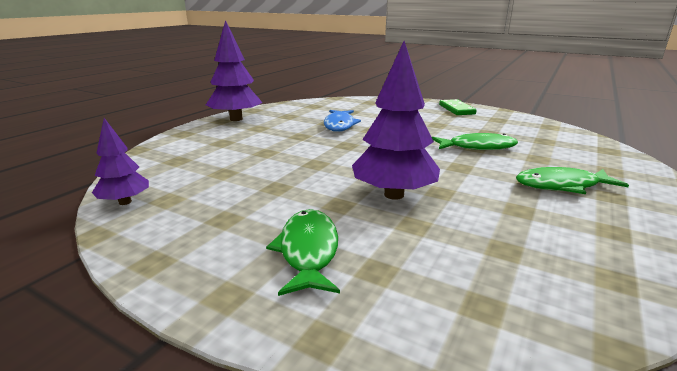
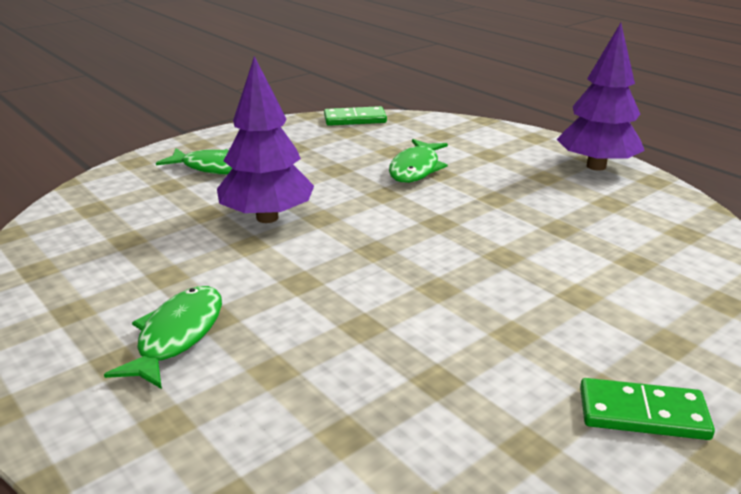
camera: 110 degrees right, 5 degrees up
(125, 202) = (355, 119): purple tree -> green domino
(339, 125) = (539, 234): blue fish -> none
(478, 147) = (361, 328): green fish -> green fish (416, 169)

